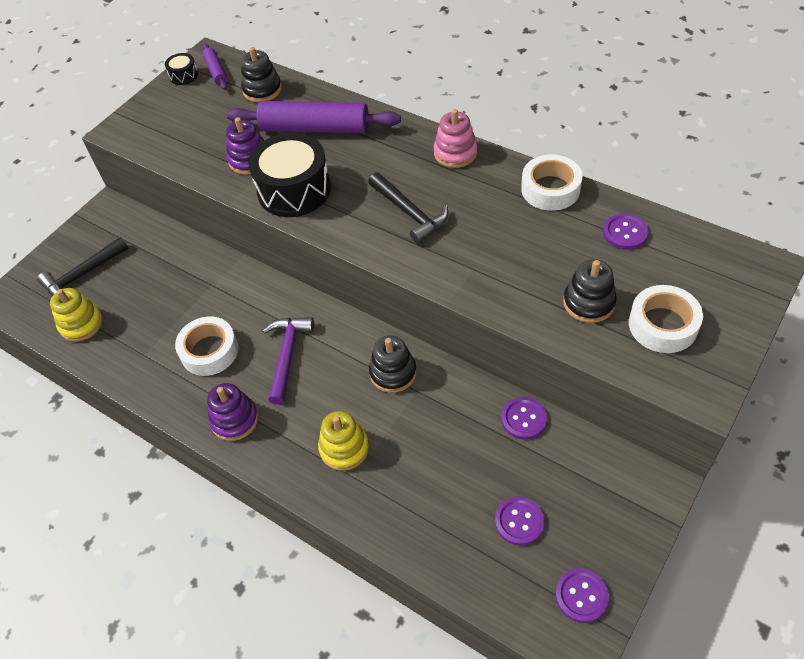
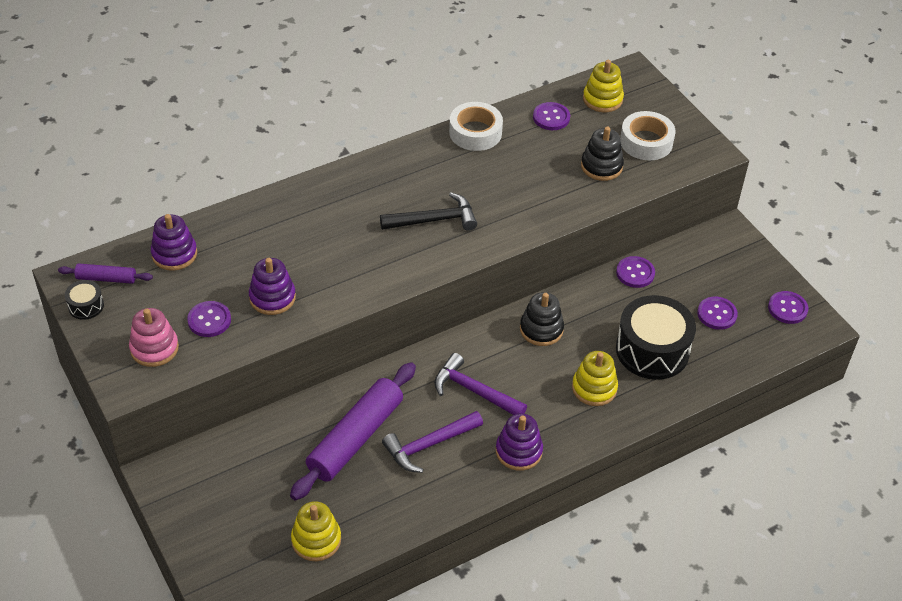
camera: 70 degrees left, 5 degrees down
(82, 275) = (246, 522): black hammer -> none
(205, 139) = (209, 320): none -> purple button
(209, 351) = (428, 445): white tape -> purple hammer
(262, 90) = (174, 254): black stacking toy -> purple stacking toy
(294, 190) = (342, 281): black drum -> black drum (652, 350)
(315, 128) = (270, 238): purple rolling pin -> purple rolling pin (355, 438)
(455, 153) = (387, 165): pink stacking toy -> pink stacking toy (154, 348)
(694, 261) = (602, 99): none -> yellow stacking toy

